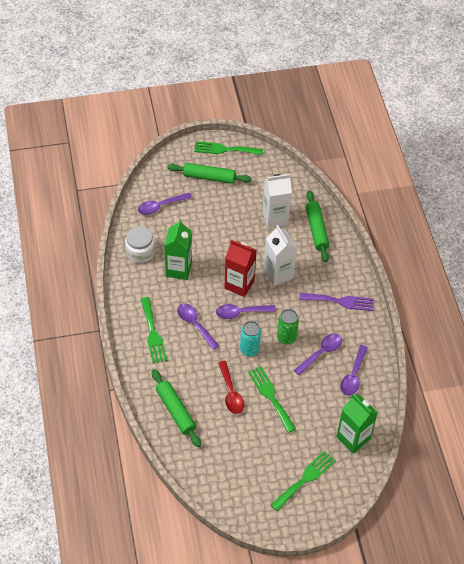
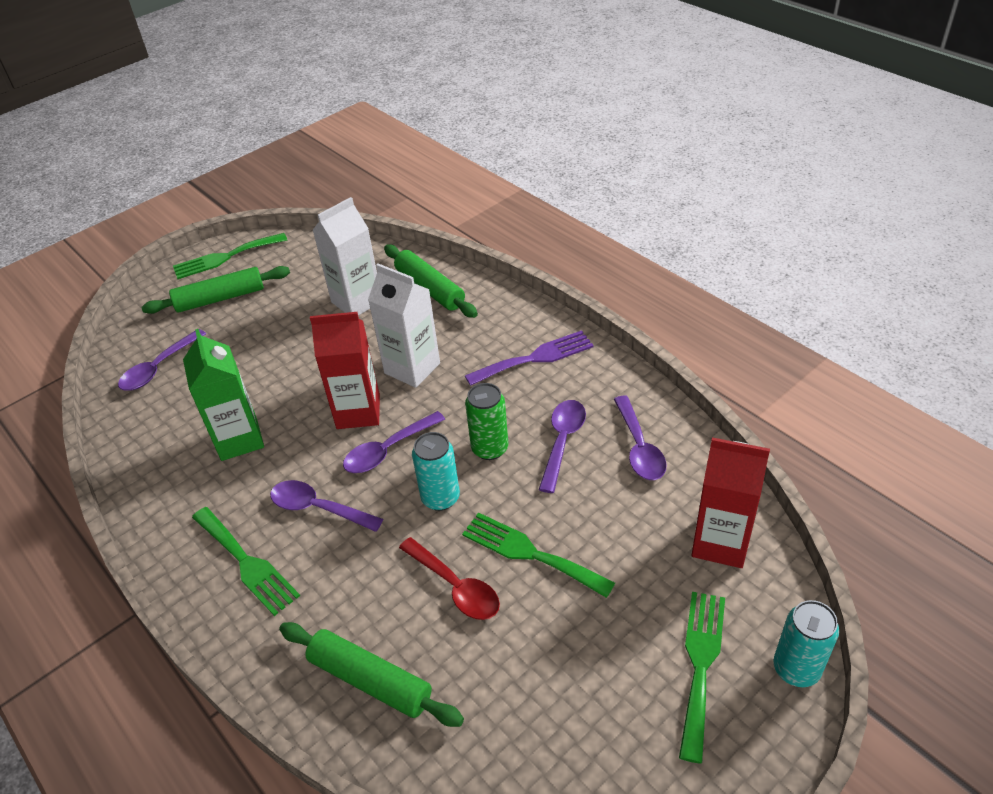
camera: 25 degrees left, 10 degrees down
(140, 252) = (155, 446): white jar -> none
(340, 502) = (796, 669): none -> turquoise can
(353, 438) = (720, 542): green carton -> red carton

